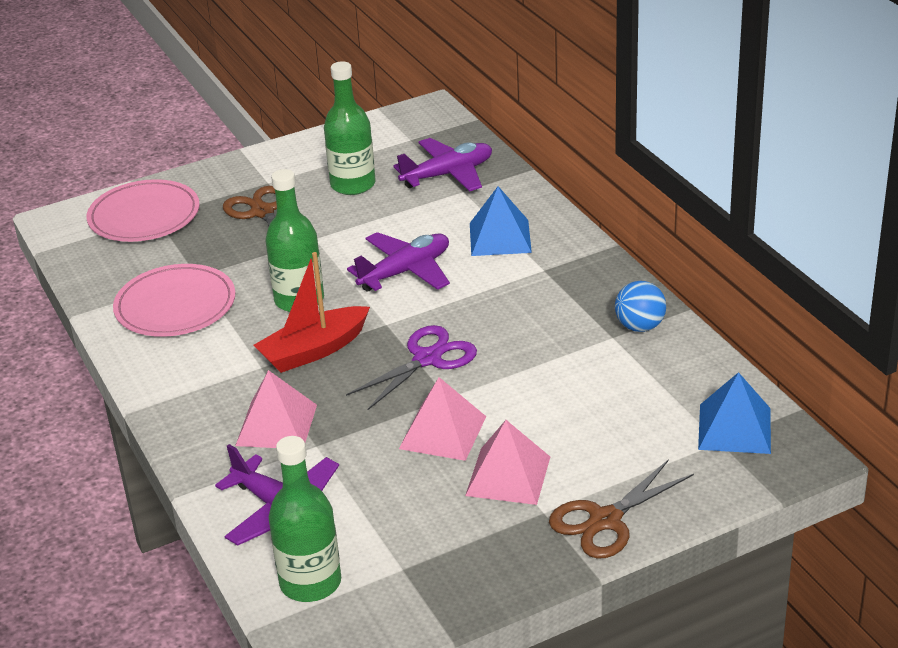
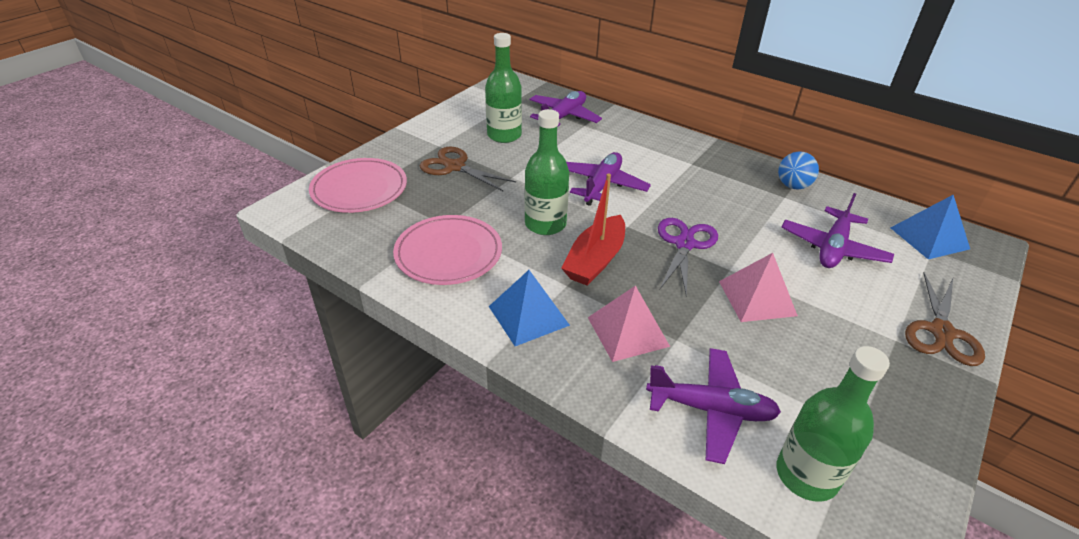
camera: 30 degrees left, 5 degrees up
(500, 237) = (641, 149): blue pyramid -> blue pyramid (528, 315)
(508, 476) = (839, 318): pink pyramid -> none
(595, 407) = (833, 248): none -> purple plane

